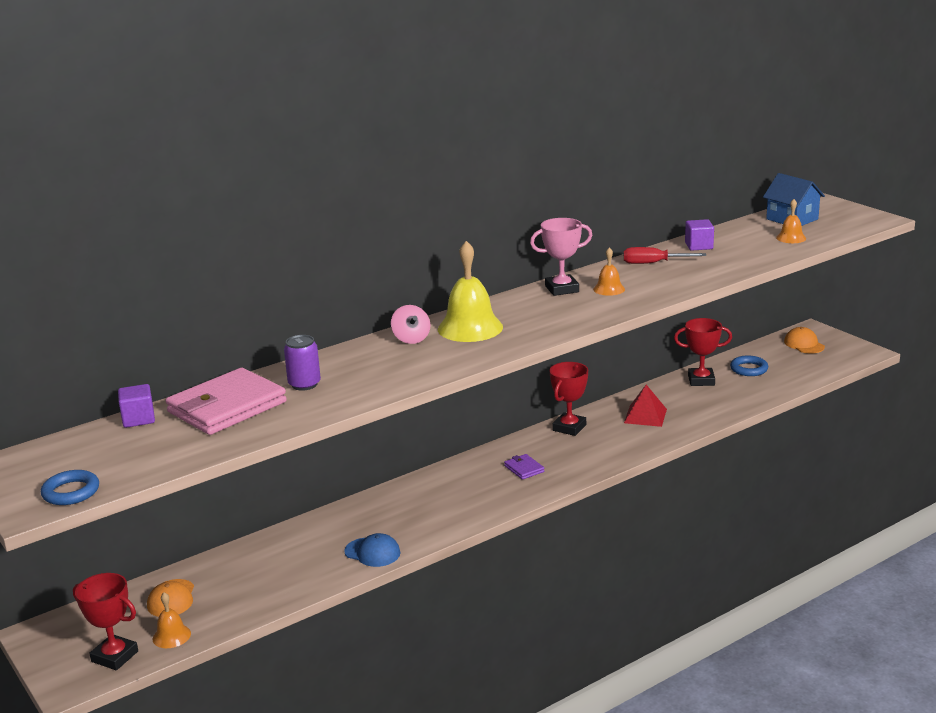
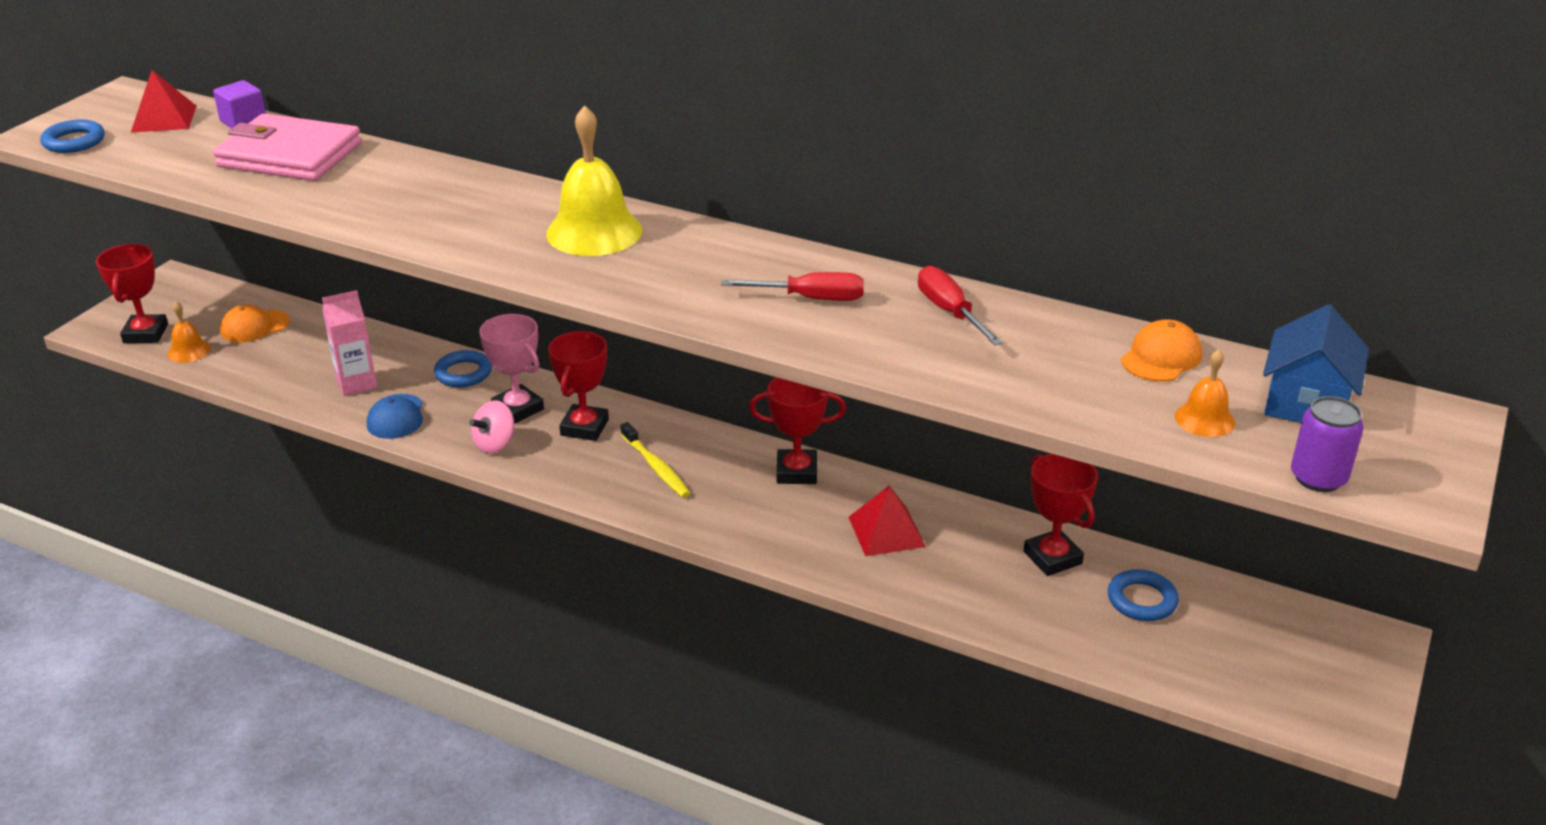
camera: 60 degrees right, 10 degrees up
(82, 450) = (164, 119): none -> red pyramid
(304, 384) = (367, 178): purple can -> purple can (1318, 478)
(310, 562) = (356, 383): none -> pink carton
(345, 517) = (463, 373): none -> blue ring
(411, 339) = (534, 204): pink spinning top -> pink spinning top (495, 444)
(458, 484) = (584, 427): none -> red trophy
(524, 469) = (656, 467): purple wallet -> yellow toothbrush
(562, 289) = (780, 262): pink trophy -> pink trophy (518, 409)
(609, 289) = (810, 298): orange bell -> red screwdriver
(699, 246) = (1067, 336): purple cube -> none
(804, 344) = (1305, 644): orange cap -> orange cap (1161, 357)

